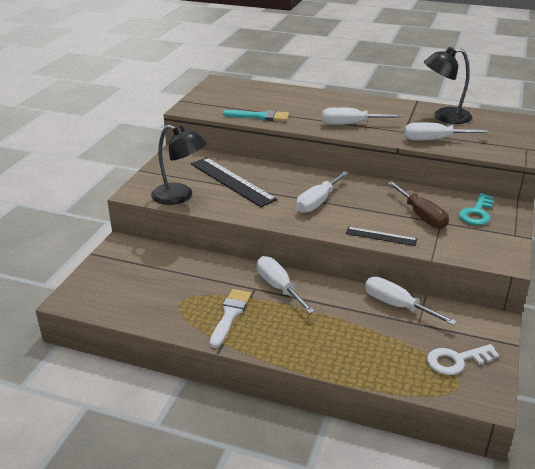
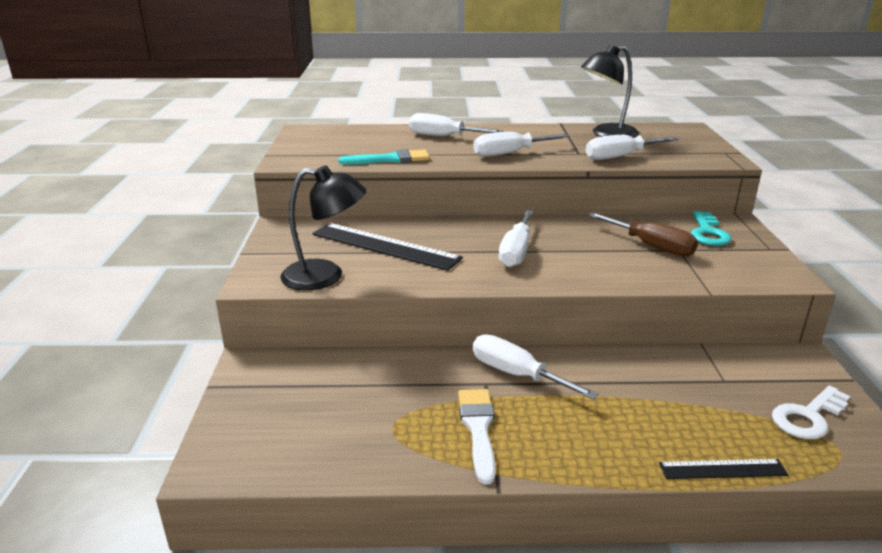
camera: 20 degrees left, 5 degrees down
(381, 236) = (627, 277): black ruler -> black ruler (722, 469)
(397, 305) = (680, 364): white screwdriver -> white screwdriver (443, 137)

